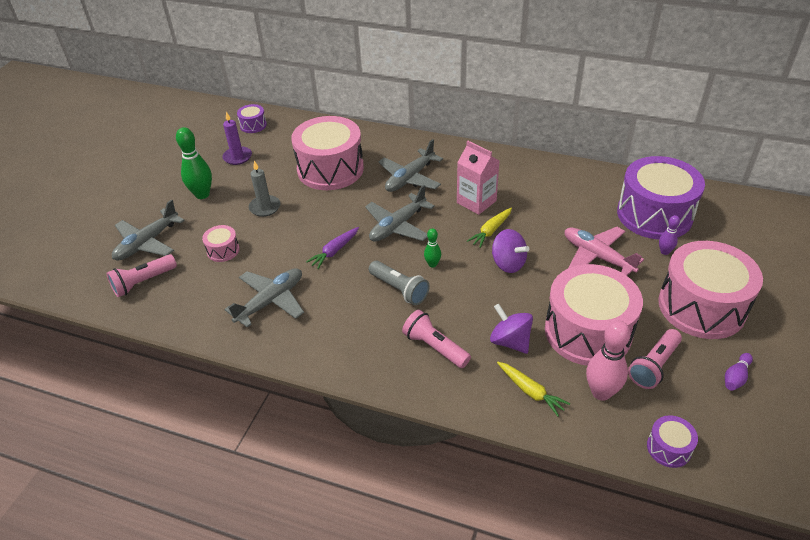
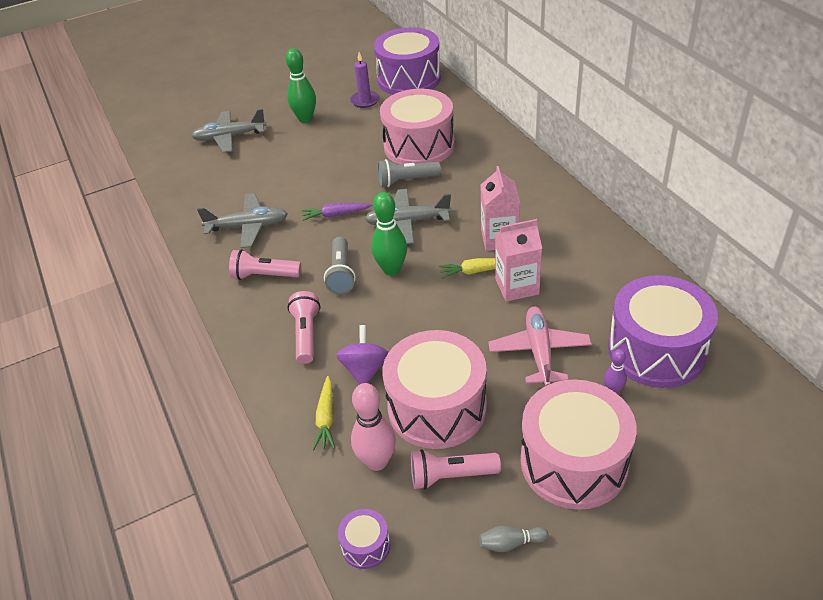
camera: 45 degrees right, 0 degrees up
(143, 282) = (194, 165): pink flashlight -> pink flashlight (264, 275)
(223, 250) = (266, 170): pink drum -> none
(253, 125) = (409, 79): purple drum -> purple drum, size x2.31
(265, 207) = (333, 152): grey candle -> none
(356, 198) = (406, 180): none -> grey flashlight
(410, 178) = (471, 187): grey plane -> none
(432, 264) = (391, 269): green bowling pin -> green bowling pin, size x1.88
(508, 263) = (452, 307): purple spinning top -> none
(529, 225) = (517, 286): none -> pink carton
(736, 377) = (510, 543): purple bowling pin -> grey bowling pin

